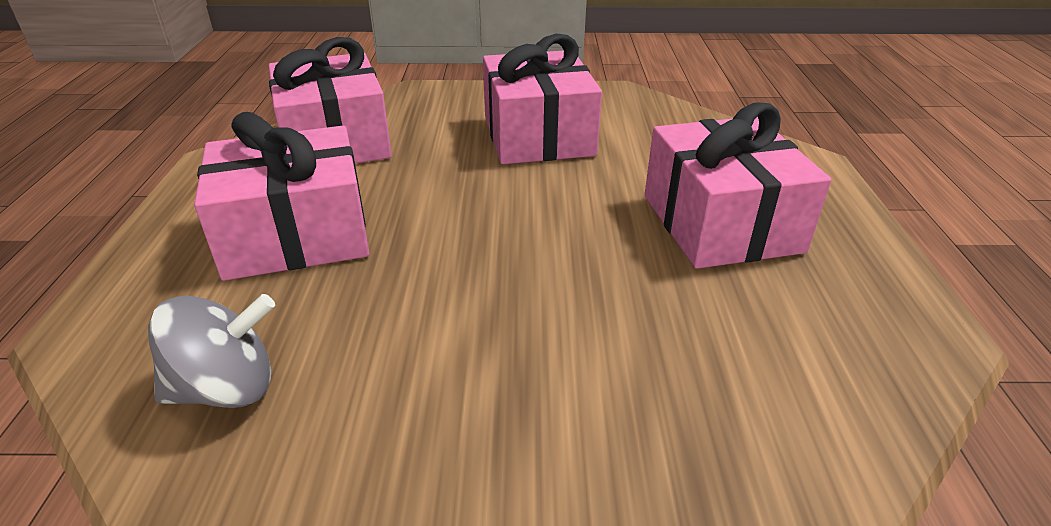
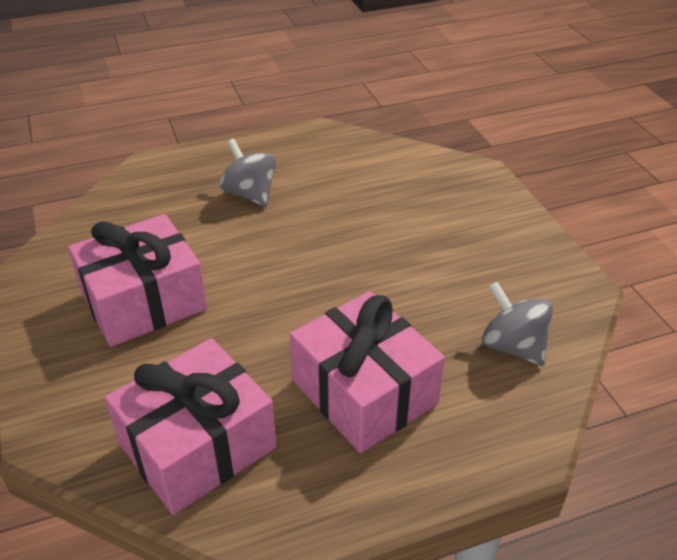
camera: 110 degrees left, 5 degrees up
(720, 223) = (250, 194): pink gift -> grey spinning top

